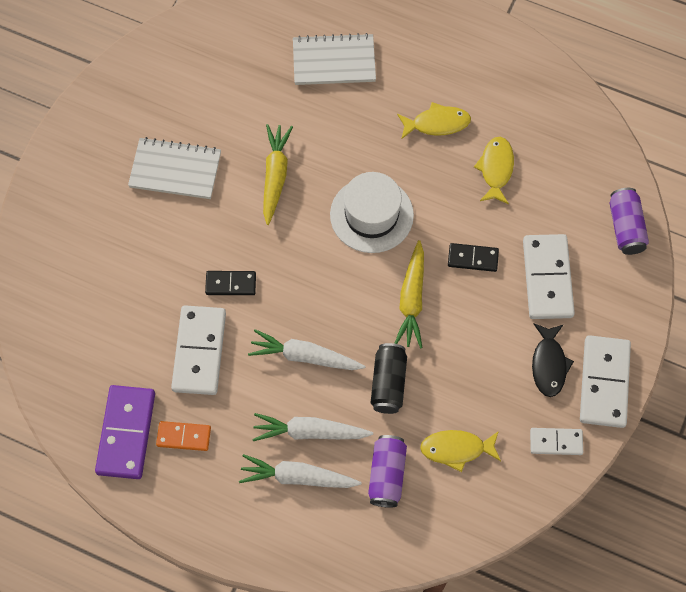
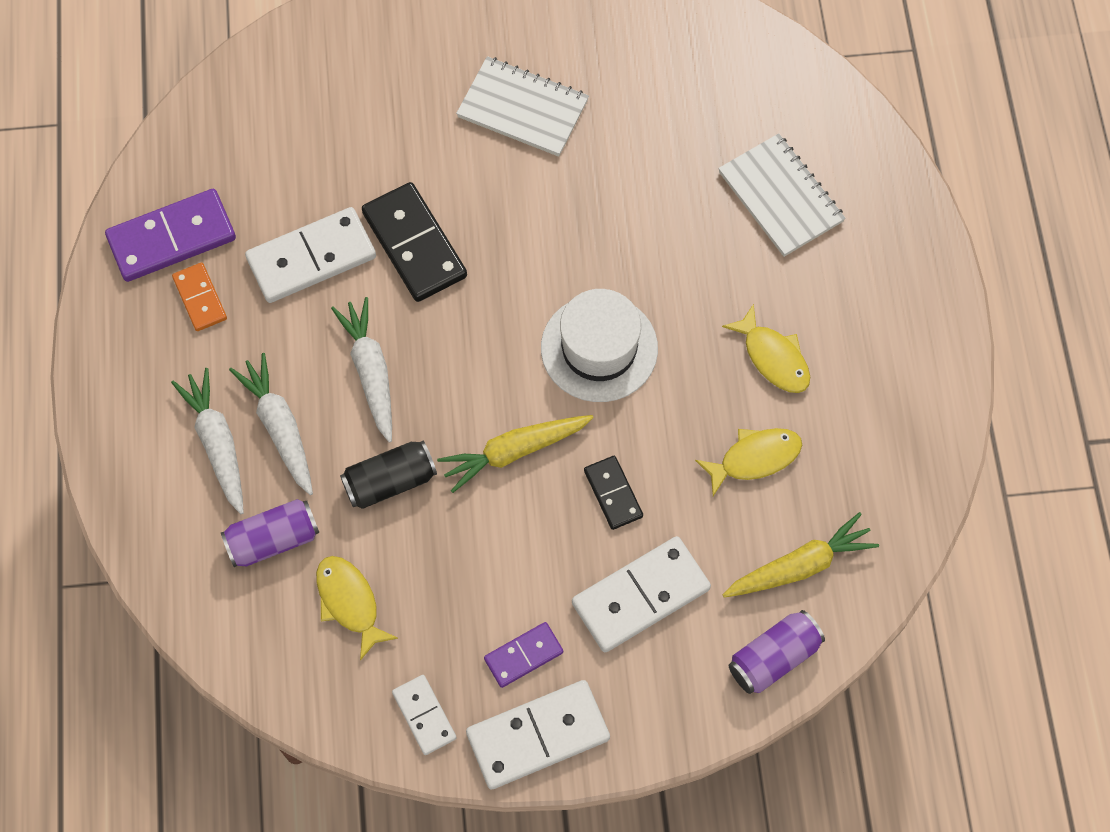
camera: 60 degrees right, 0 degrees up
(175, 170) = (523, 108): white notebook -> white notebook turned 45 degrees counterclockwise
(231, 284) = (414, 244): black domino -> black domino, size x1.78
(275, 176) = (582, 216): yellow carrot -> yellow carrot (799, 566)
(549, 364) = (523, 656): black fish -> purple domino

